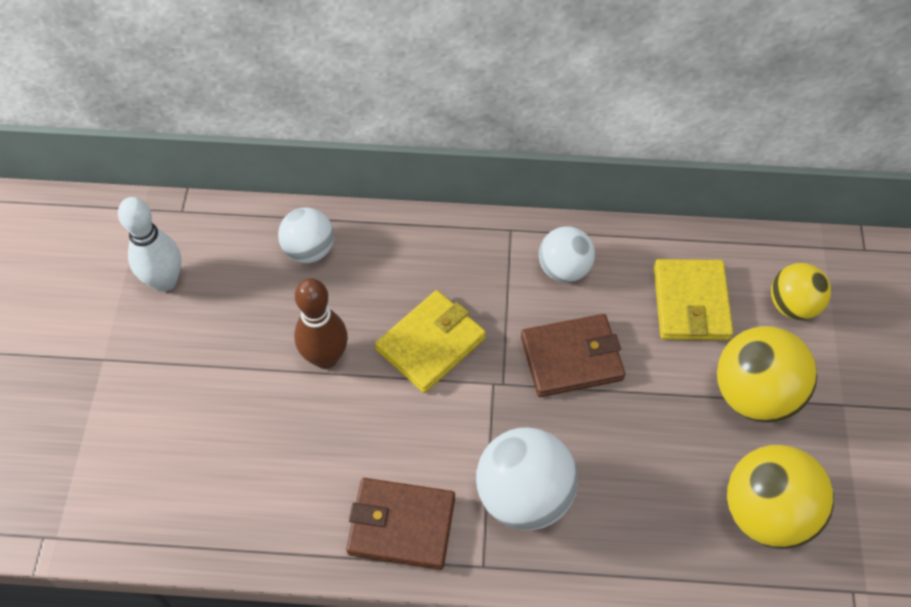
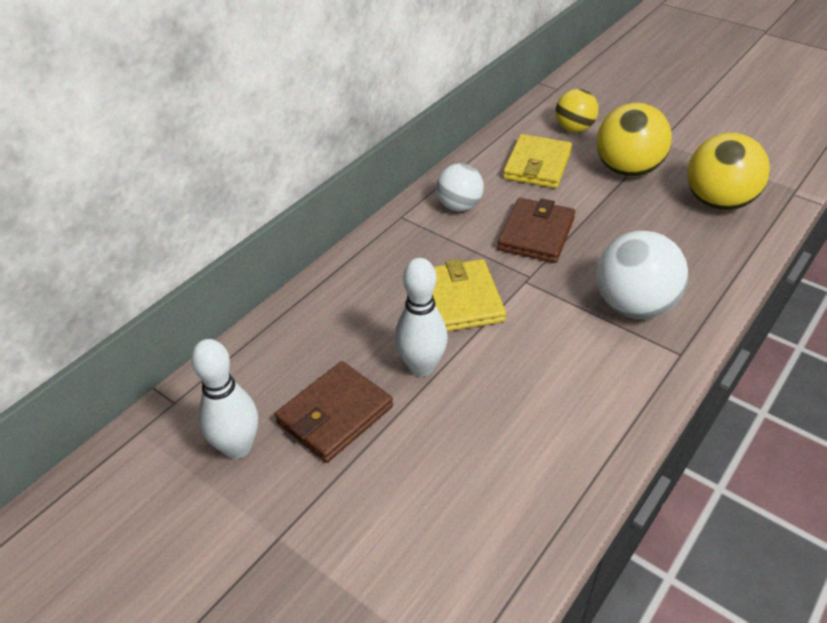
camera: 55 degrees left, 15 degrees down
(309, 250) = (307, 332): white ball -> none
(325, 357) = (421, 367): brown bowling pin -> white bowling pin
(401, 525) = (615, 386): brown wallet -> brown wallet (335, 414)
(690, 303) = (537, 165): yellow wallet -> yellow wallet turned 75 degrees clockwise

